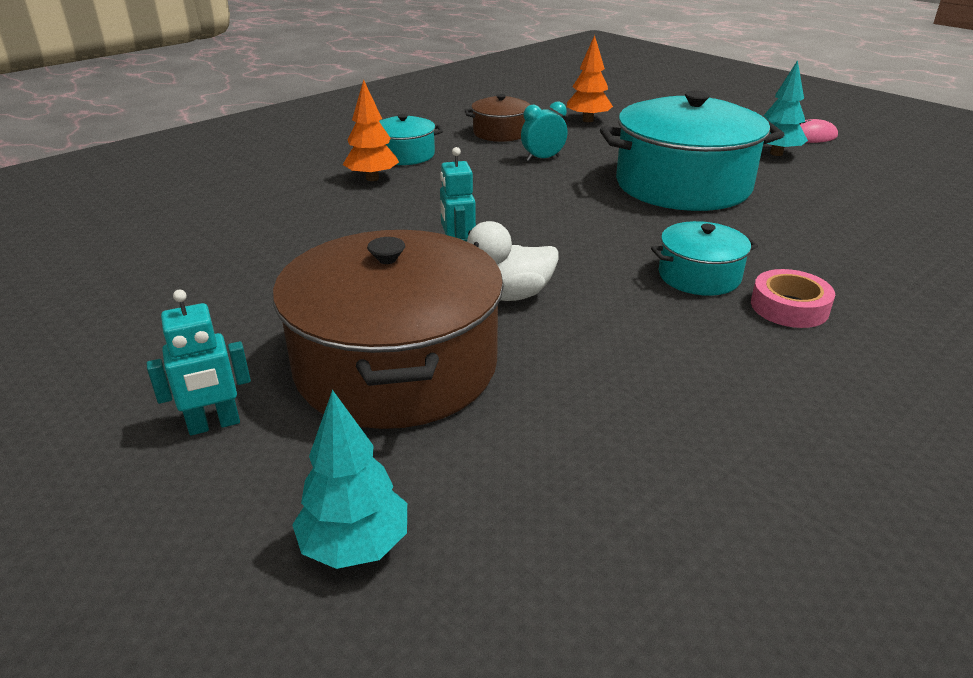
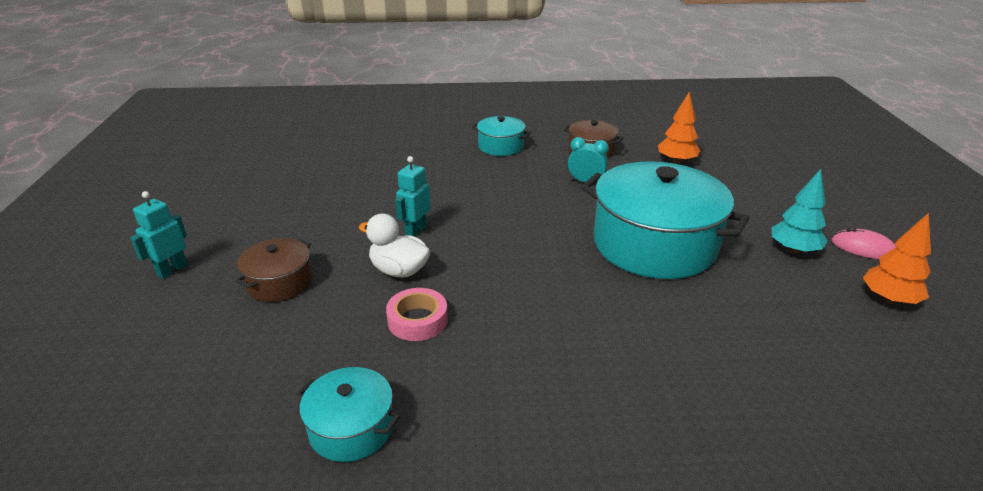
camera: 40 degrees right, 0 degrees up
(214, 425) = (172, 270): turquoise robot -> turquoise robot turned 105 degrees clockwise
(355, 546) = (126, 362): turquoise tree -> none
(372, 178) = (455, 157): orange tree -> orange tree (888, 299)
(396, 366) = (279, 282): brown pot -> brown pot, size x0.48
(699, 276) = (534, 318): turquoise pot -> turquoise pot (351, 428)
(789, 307) = (554, 375): pink tape -> pink tape (417, 320)

